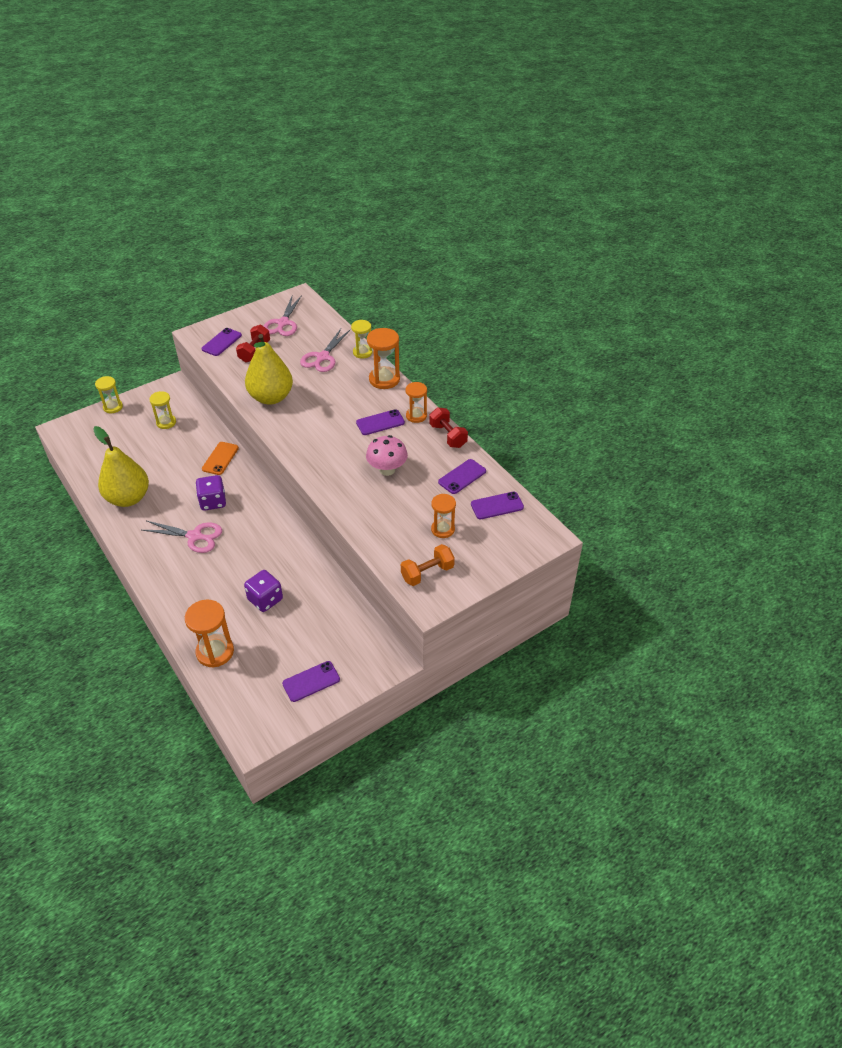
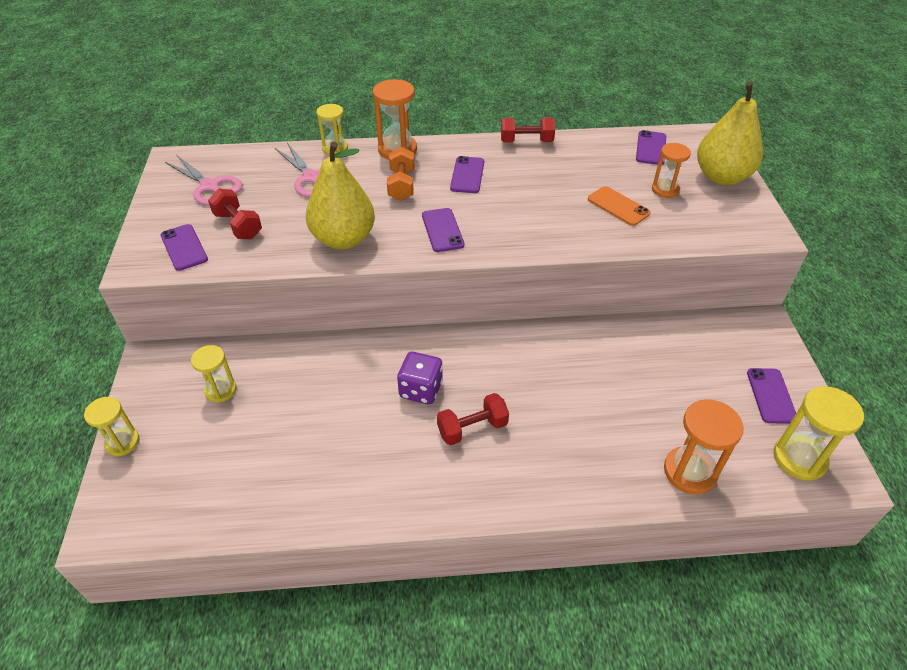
camera: 60 degrees left, 0 degrees up
(128, 498) = (341, 482): yellow pear -> yellow pear (721, 177)
(195, 536) = (472, 428): pink scissors -> red dumbbell
(220, 458) = (345, 357): orange phone -> orange phone (618, 206)
(258, 710) = (799, 458): none -> yellow hourglass
(265, 599) = (624, 394): purple dice -> none
(387, 470) = (548, 195): pink mushroom -> none
(416, 416) = (477, 149): orange hourglass -> none
(427, 573) = (724, 220): orange dumbbell -> orange dumbbell (402, 185)
(462, 477) = (595, 153): purple phone -> purple phone (442, 230)

